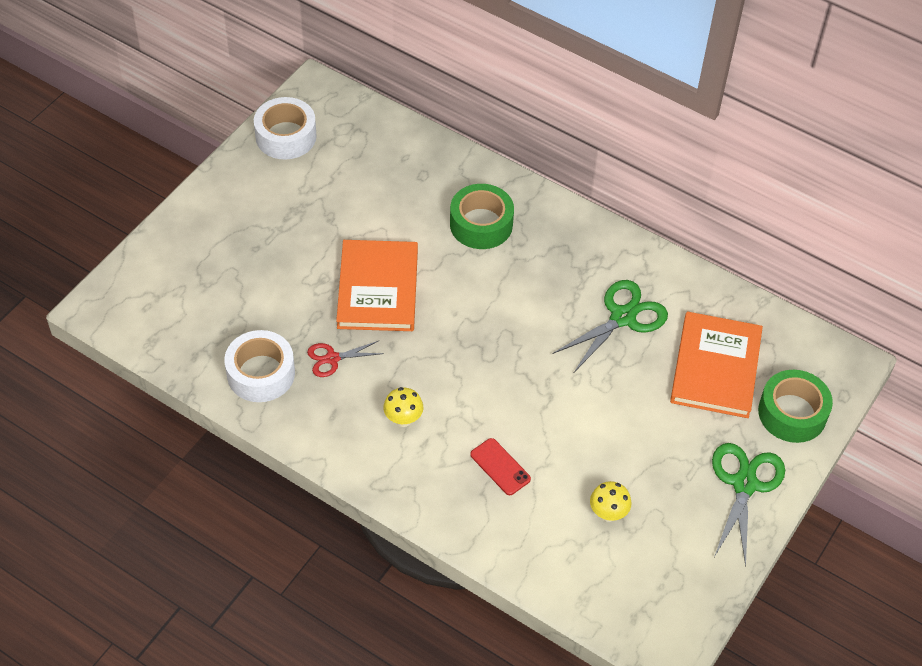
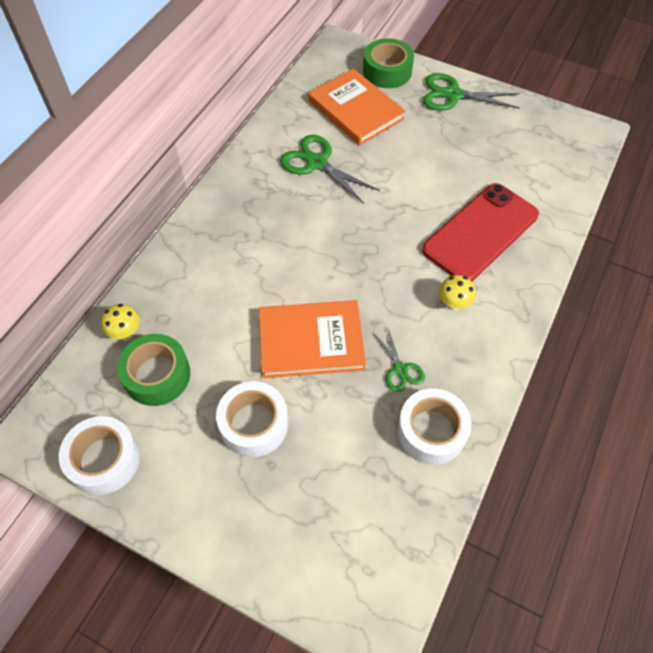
camera: 95 degrees left, 5 degrees up
(297, 238) = (254, 424): none -> white tape
(332, 358) = (400, 369): red scissors -> green scissors
(481, 224) = (224, 265): green tape -> green tape (157, 375)
(500, 467) = (480, 232): red phone -> red phone, size x2.37
(608, 513) = (501, 165): yellow mushroom -> yellow mushroom (126, 333)
(715, 367) = (355, 110): orange book -> orange book turned 45 degrees clockwise

